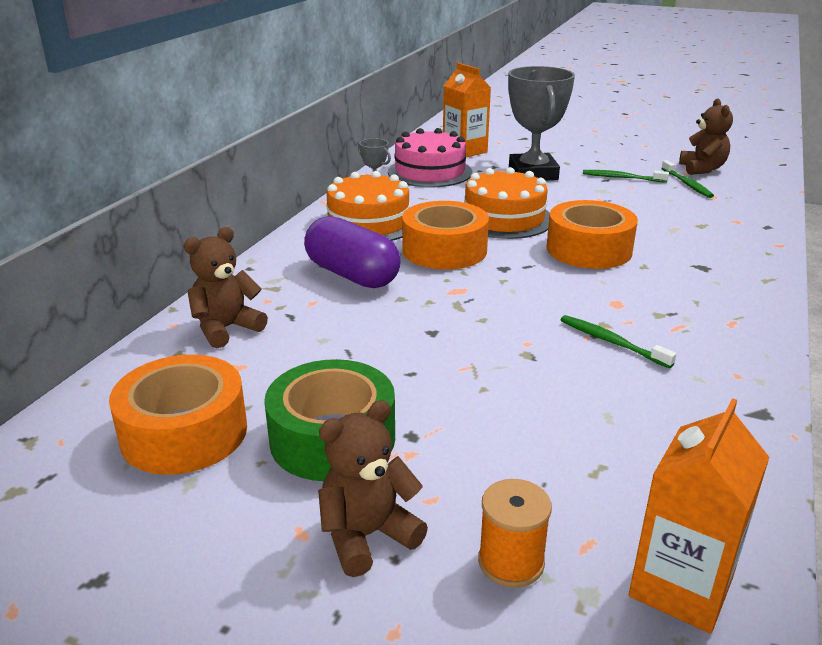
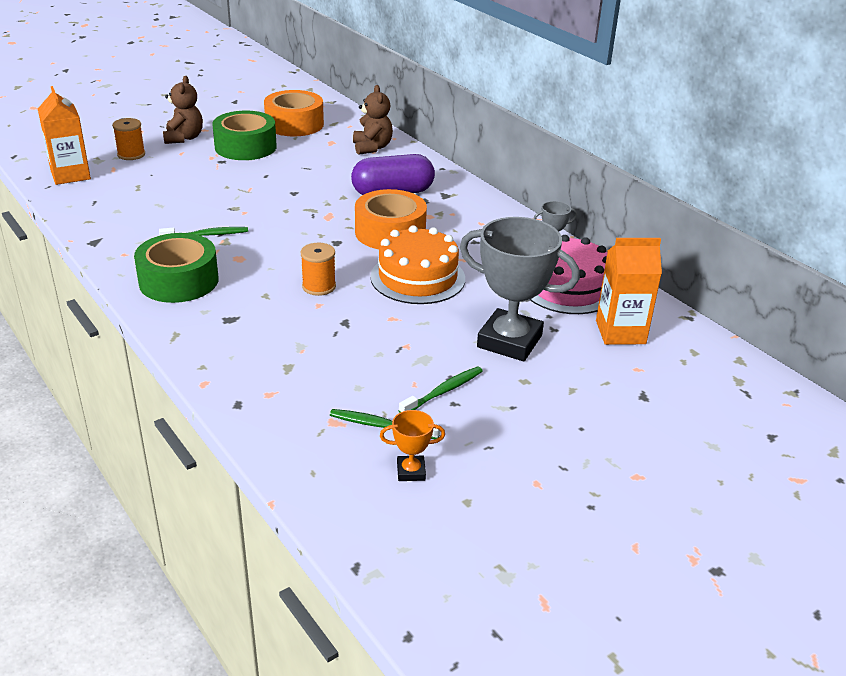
camera: 120 degrees right, 5 degrees up
(368, 222) = (472, 222): orange cake -> none
(589, 249) = (319, 286): orange tape -> orange spool
(702, 169) = (411, 471): brown teddy bear -> orange trophy
(708, 315) = (179, 281): none -> green tape

